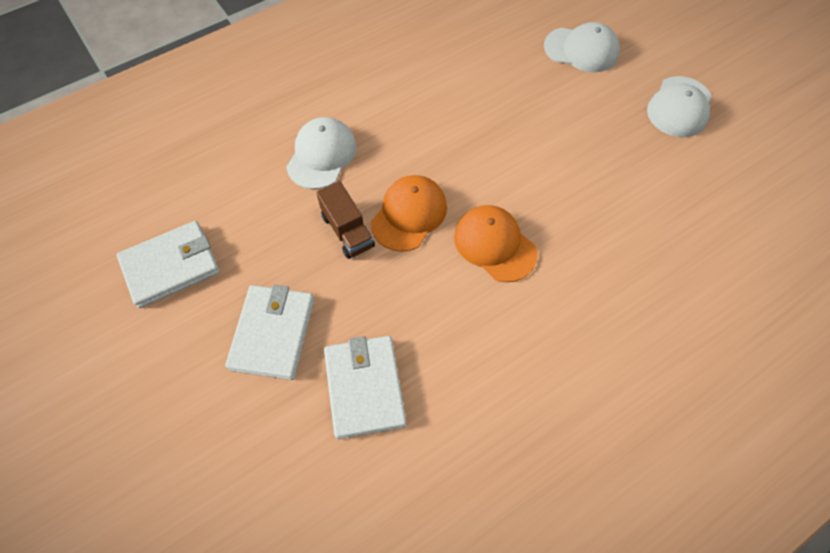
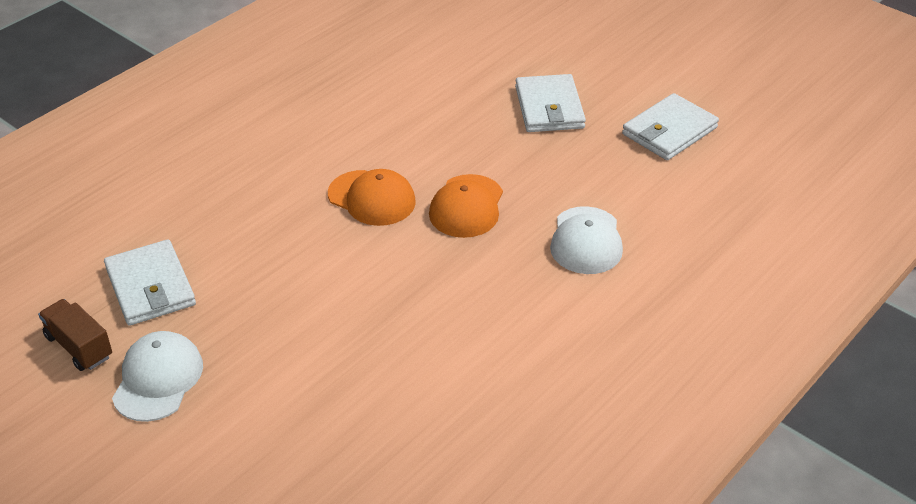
camera: 165 degrees right, 20 degrees down
(347, 231) = (522, 183): brown truck -> brown truck (79, 347)
(364, 387) = (457, 92): white wallet -> white wallet (150, 286)
(581, 50) = (294, 437): white cap -> none

